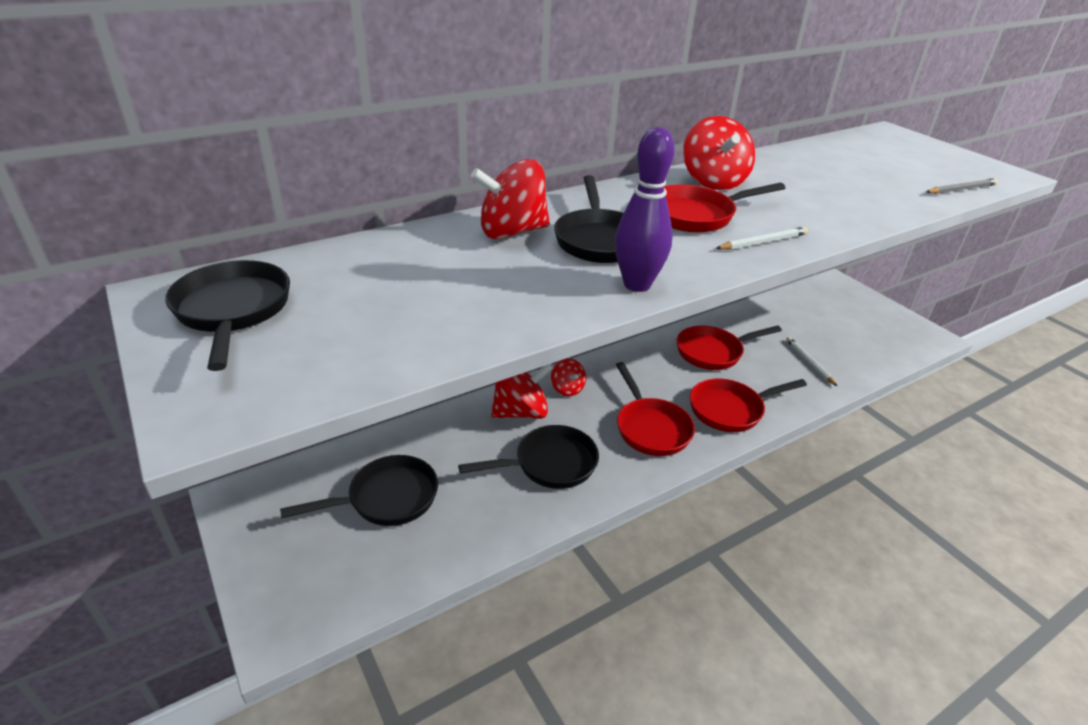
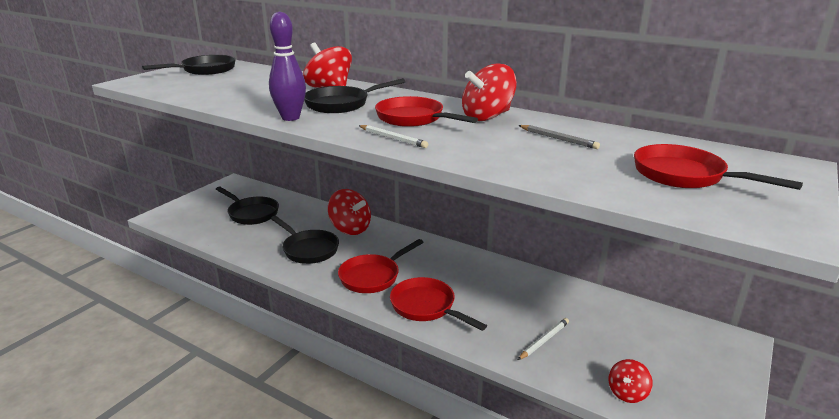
camera: 65 degrees right, 10 degrees down
(567, 389) = (388, 237): red spinning top -> red spinning top (627, 393)
(713, 352) = (499, 286): red pan -> red pan (685, 176)
(961, 189) = (660, 203): grey pencil -> grey pencil (558, 139)

